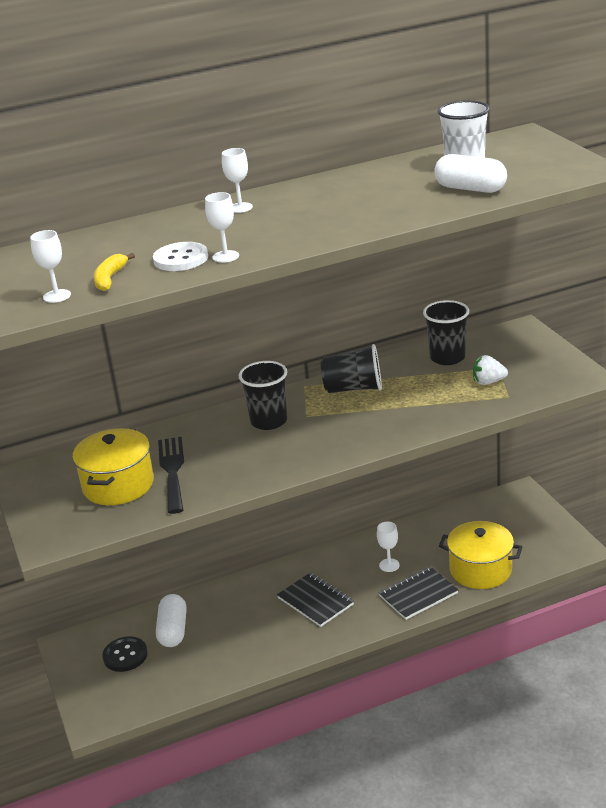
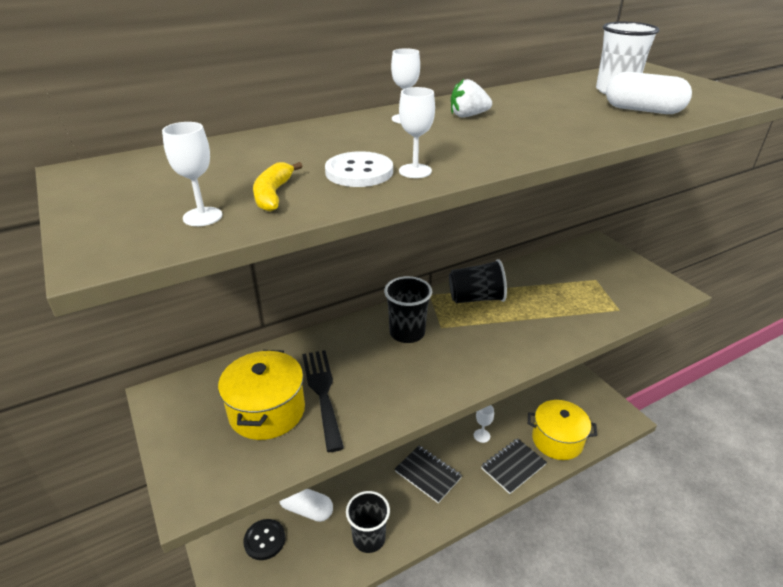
camera: 10 degrees left, 5 degrees up
(173, 630) = (306, 509): white capsule -> white capsule turned 60 degrees counterclockwise
(447, 358) = (547, 269): black cup -> black cup (369, 538)
(488, 382) = (594, 294): white strawberry -> white strawberry (468, 116)

